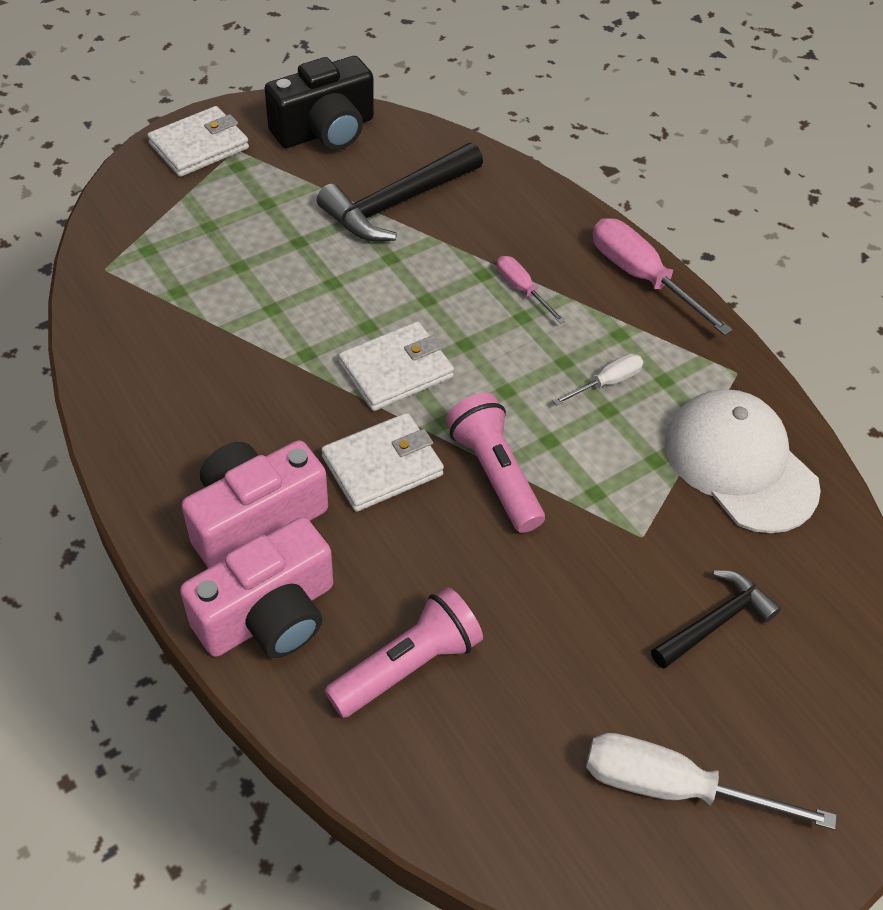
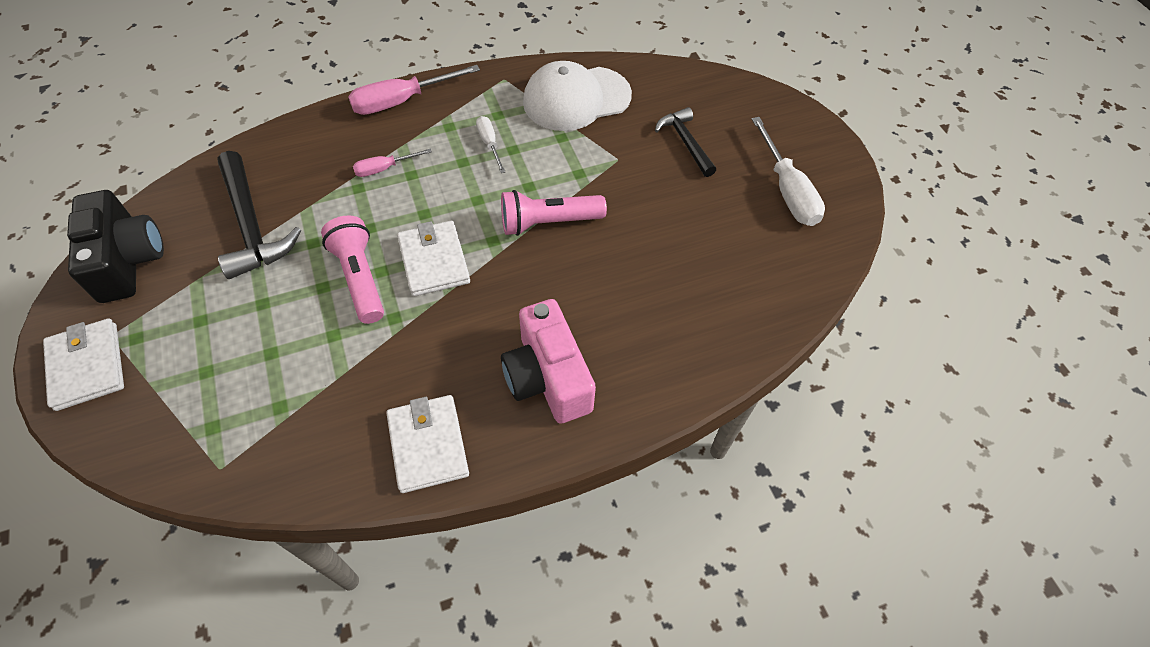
camera: 75 degrees left, 5 degrees up
(269, 614) = (635, 379): pink camera -> none
(382, 466) = (522, 286): white wallet -> white wallet (428, 445)
(408, 665) = (689, 302): pink flashlight -> pink flashlight (360, 277)
(673, 787) = (787, 190): white screwdriver -> white screwdriver turned 45 degrees counterclockwise

